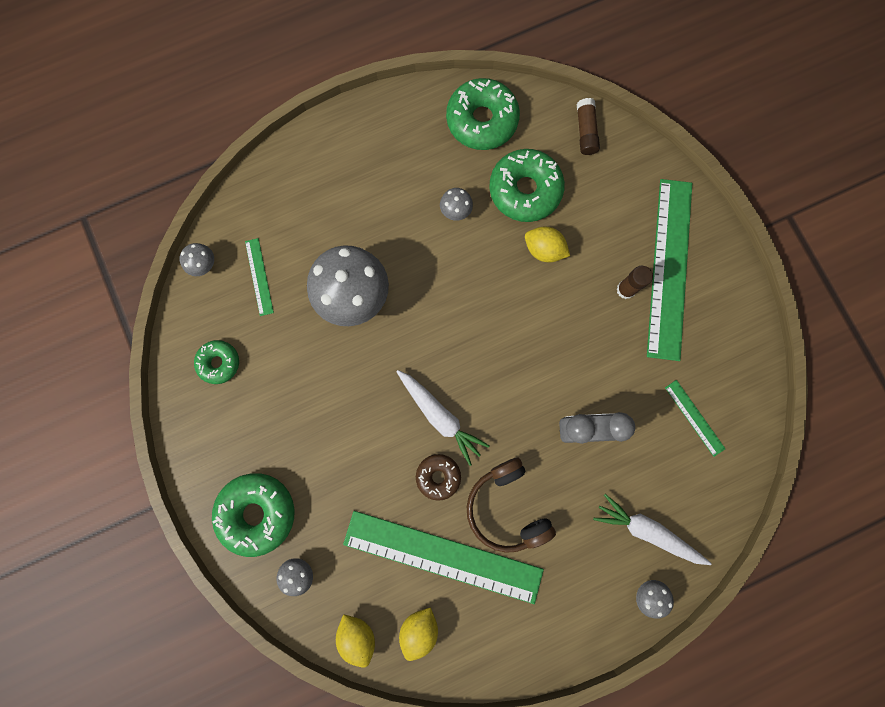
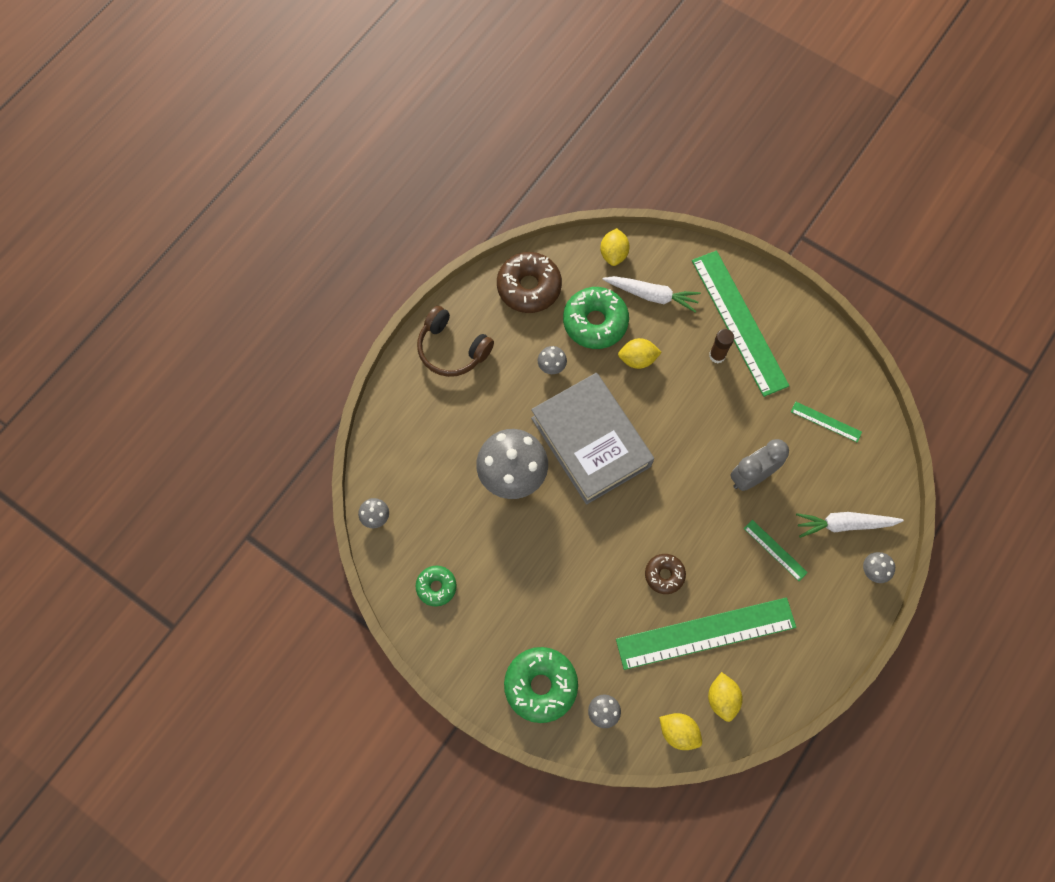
camera: 30 degrees left, 10 degrees down
(259, 277) = (427, 501): green ruler -> green ruler (775, 550)
(440, 416) = (637, 528): white carrot -> white carrot (652, 295)
(448, 306) = (591, 442): none -> grey book
(482, 120) = (529, 287): green donut -> brown donut
(506, 507) = (730, 568): brown headphones -> brown headphones (452, 349)
(585, 131) = (613, 254): brown glue stick -> yellow lemon

